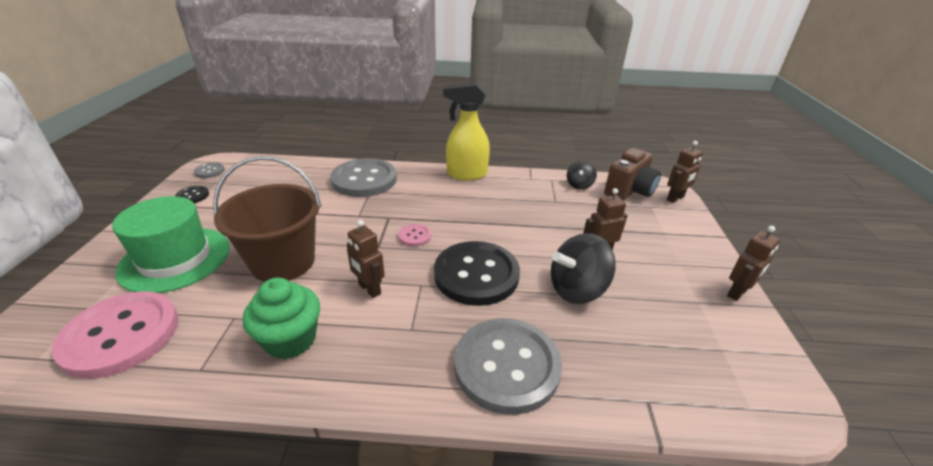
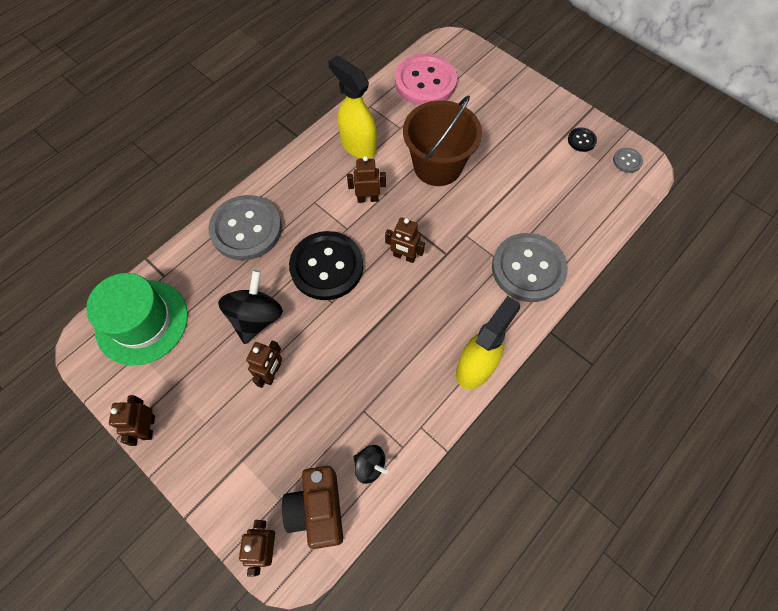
camera: 130 degrees right, 30 degrees up
(175, 259) = (487, 114): green hat -> green hat (142, 322)
(290, 340) = (358, 145): green cupcake -> yellow spray bottle
(414, 236) = (404, 256): pink button -> brown robot
(579, 185) = (370, 466): black spinning top -> black spinning top turned 150 degrees clockwise

